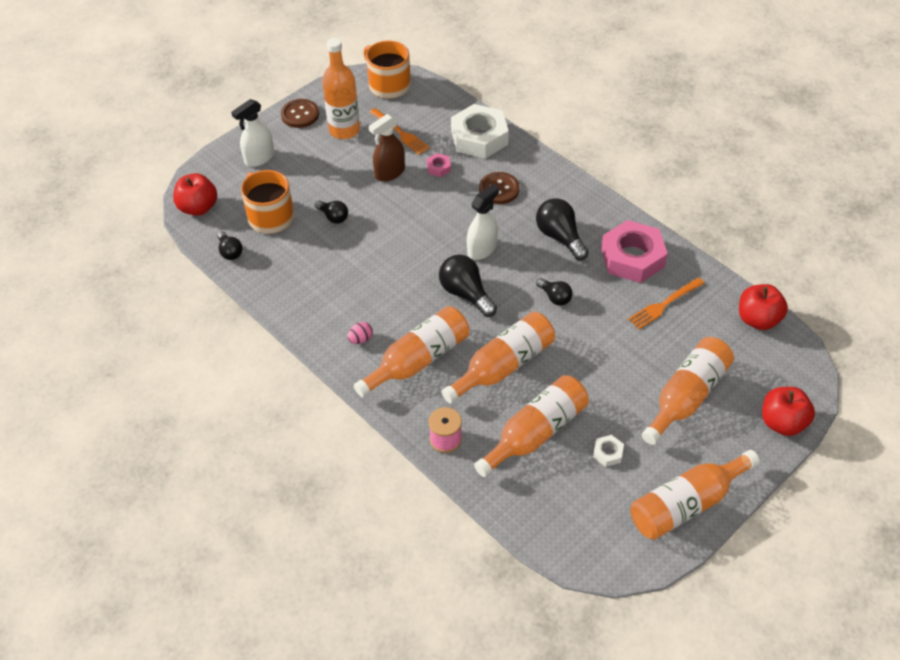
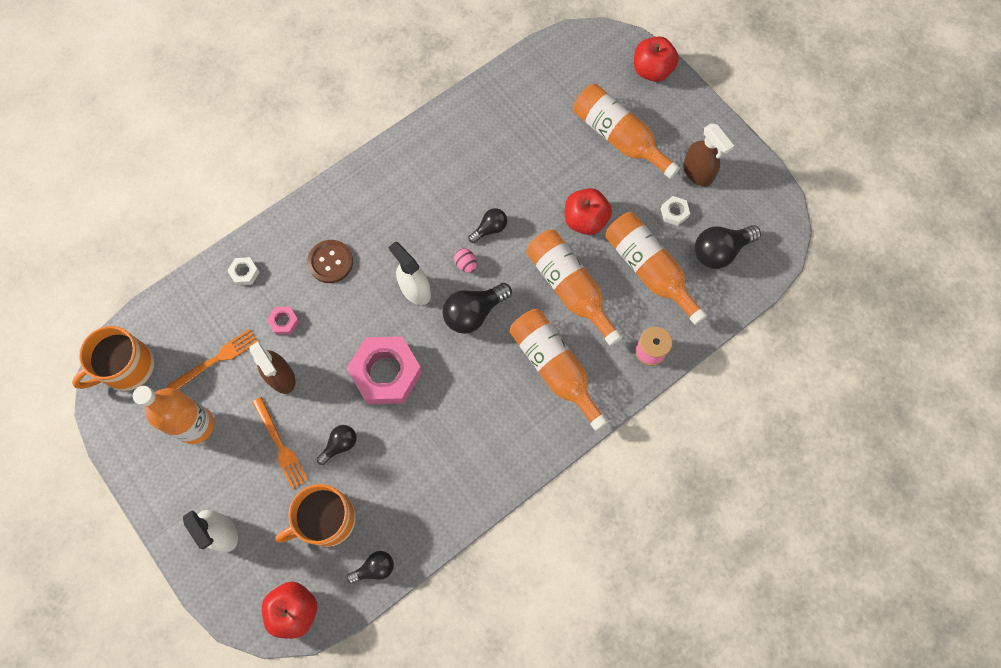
camera: 85 degrees left, 20 degrees up
(300, 114) = (154, 479): brown button -> none
(360, 339) = (521, 424): pink egg -> pink egg (466, 264)
(479, 137) = (244, 273): white nut -> white nut, size x0.43
(560, 237) = (410, 212): black light bulb -> black light bulb (720, 251)
(632, 257) = (448, 150): pink nut -> pink nut (386, 373)
(662, 473) = (697, 173): none -> brown spray bottle
(664, 305) = (512, 134): orange fork -> orange fork (281, 446)
(686, 504) = (728, 160): orange bottle -> none
(758, 319) = (538, 62): red apple -> red apple (585, 220)

